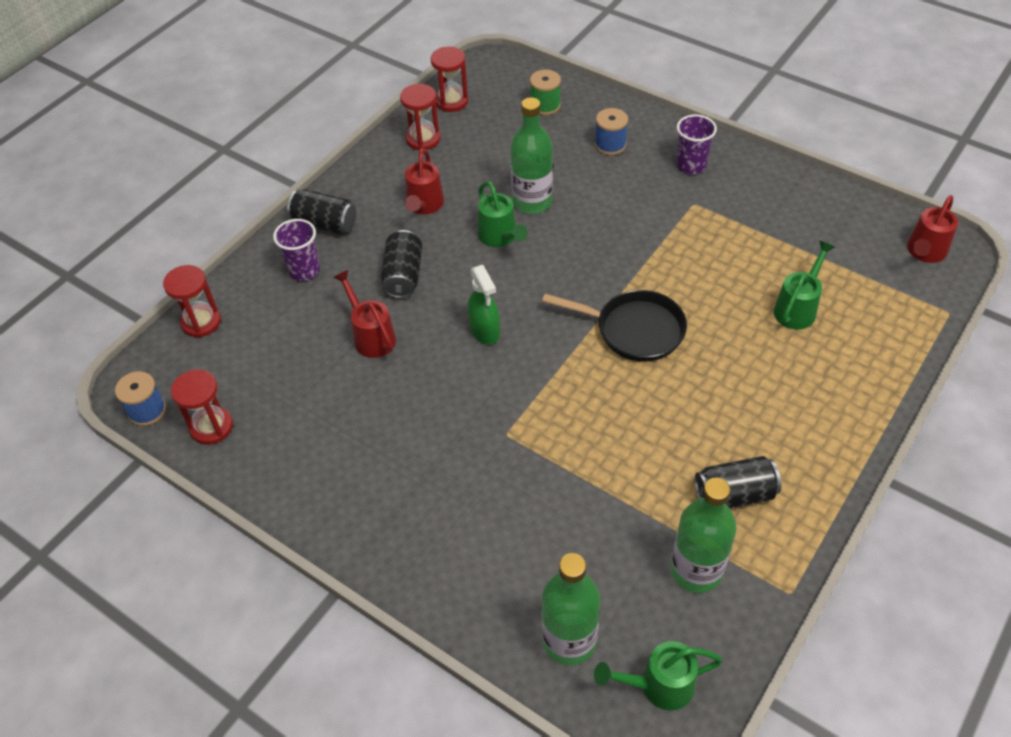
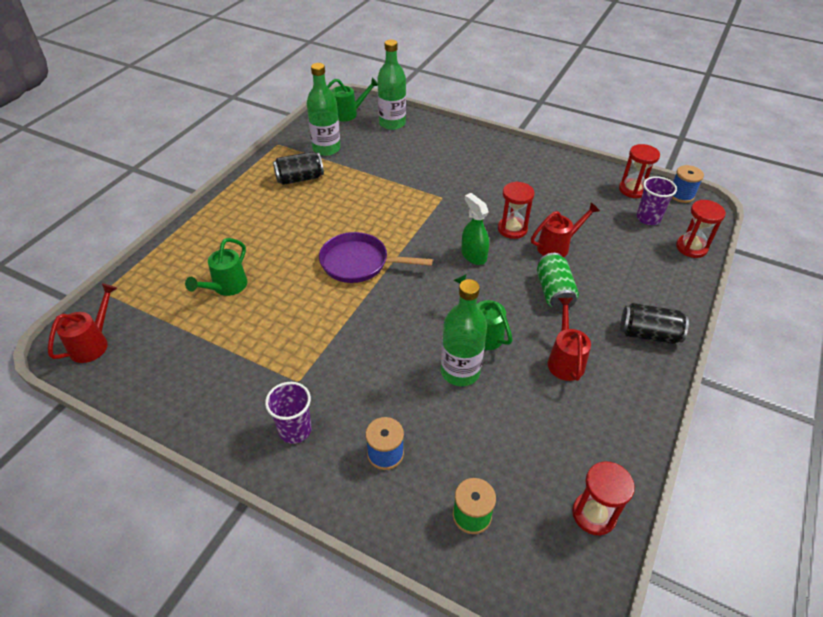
camera: 170 degrees right, 5 degrees down
(304, 270) = (639, 291): purple cup -> purple cup (648, 218)
(371, 336) = (557, 246): red watering can -> red watering can turned 75 degrees counterclockwise
(403, 276) = (554, 292): black can -> green can
(423, 139) = (602, 446): red hourglass -> red hourglass (512, 229)
(634, 330) = (359, 263): black pan -> purple pan

